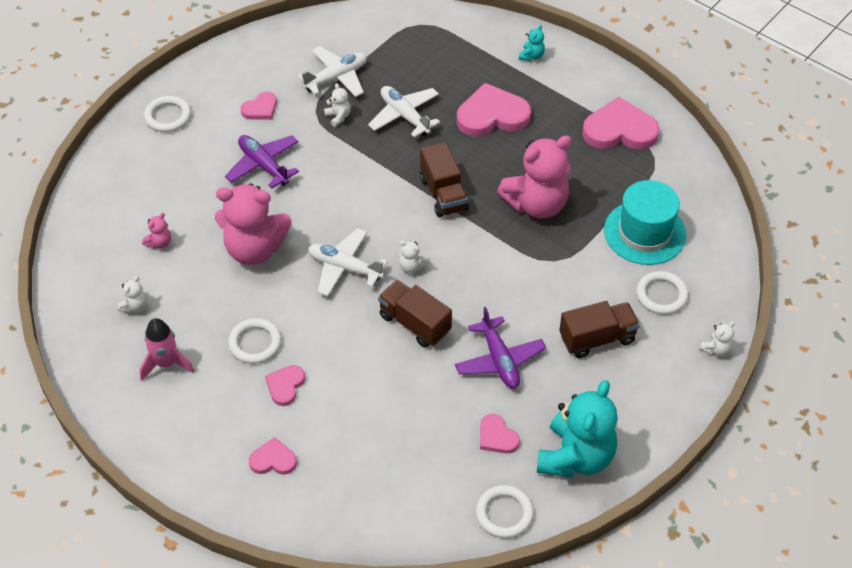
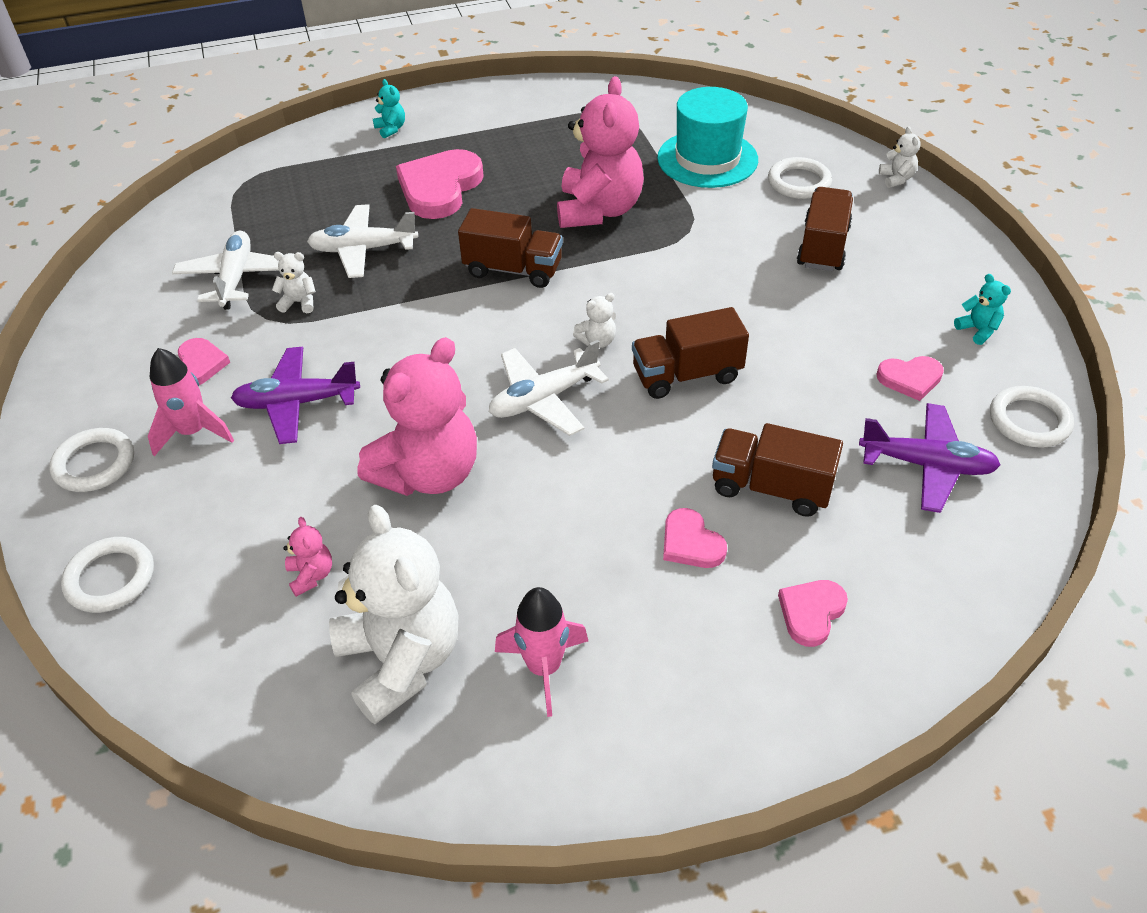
camera: 55 degrees left, 5 degrees down
(135, 306) = (401, 660): white teddy bear -> white teddy bear, size x2.45
(214, 138) = (193, 432): none -> pink rocket
(255, 343) = (591, 544): white ring -> white ring (110, 578)
(351, 404) = (771, 488): none -> brown truck
(499, 360) = (797, 330): purple plane -> purple plane (927, 465)
(575, 457) = (978, 330): turquoise teddy bear -> turquoise teddy bear, size x0.41
(619, 130) = (557, 118): pink heart -> none

